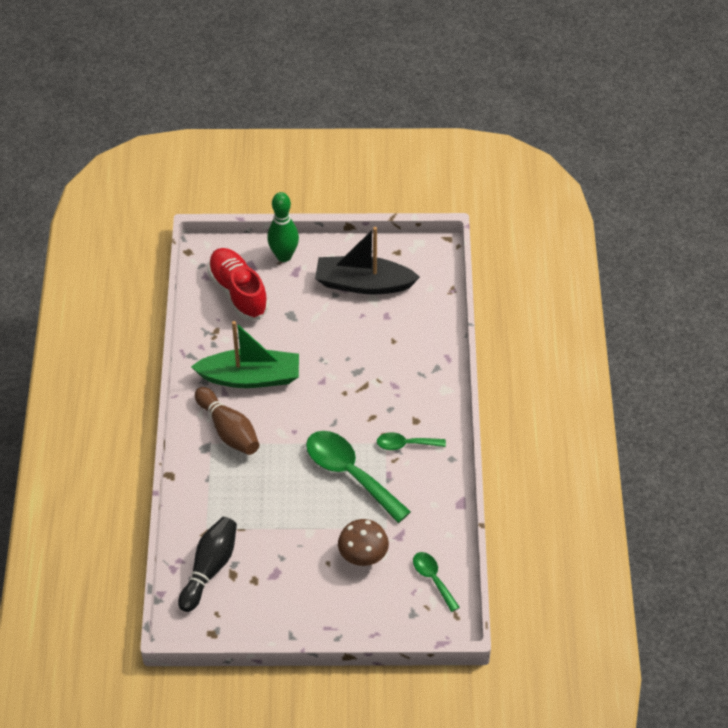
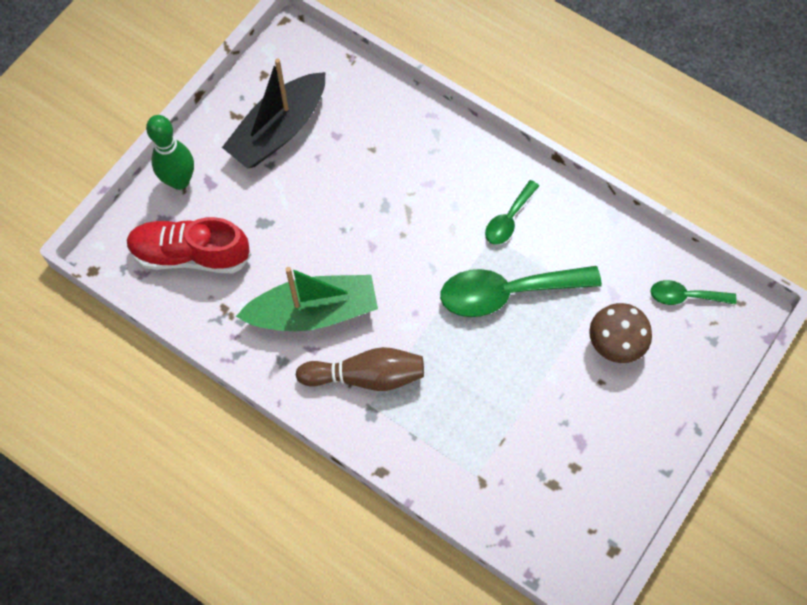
camera: 55 degrees left, 15 degrees up
(209, 568) = (530, 504): black bowling pin -> none
(250, 377) = (313, 312): green boat -> green boat turned 45 degrees clockwise

